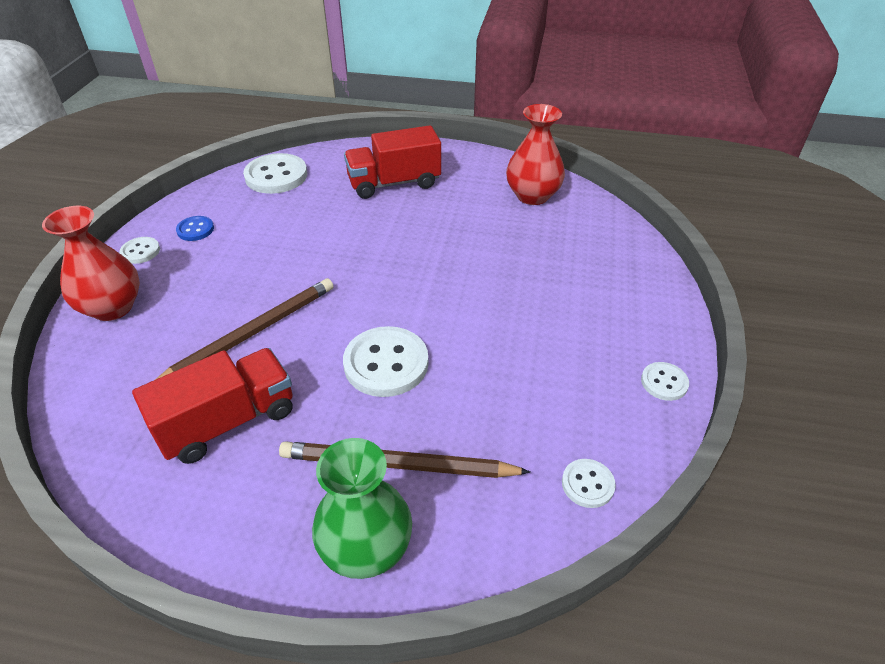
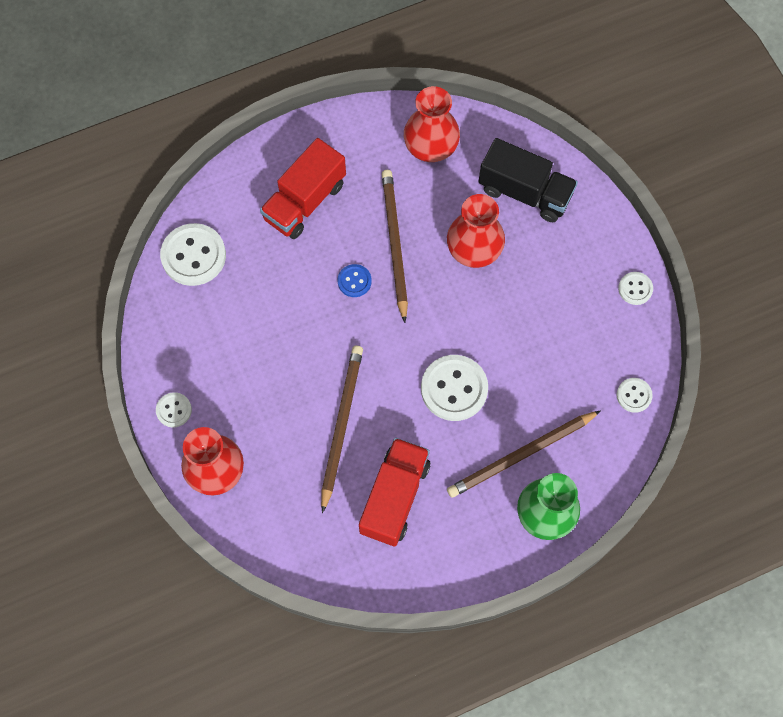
camera: 35 degrees left, 25 degrees up
(195, 230) = (192, 360): blue button -> blue button (354, 281)
(439, 237) = (394, 244): none -> brown pencil
(509, 273) = (474, 250): none -> red vase
(596, 257) = (525, 192): none -> black truck

